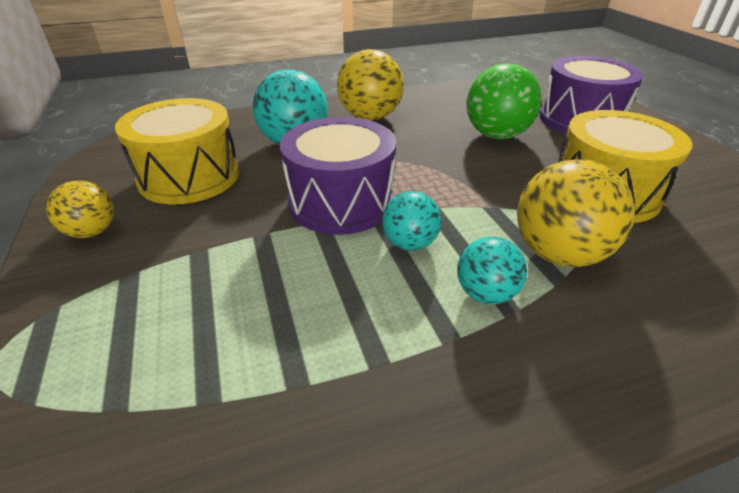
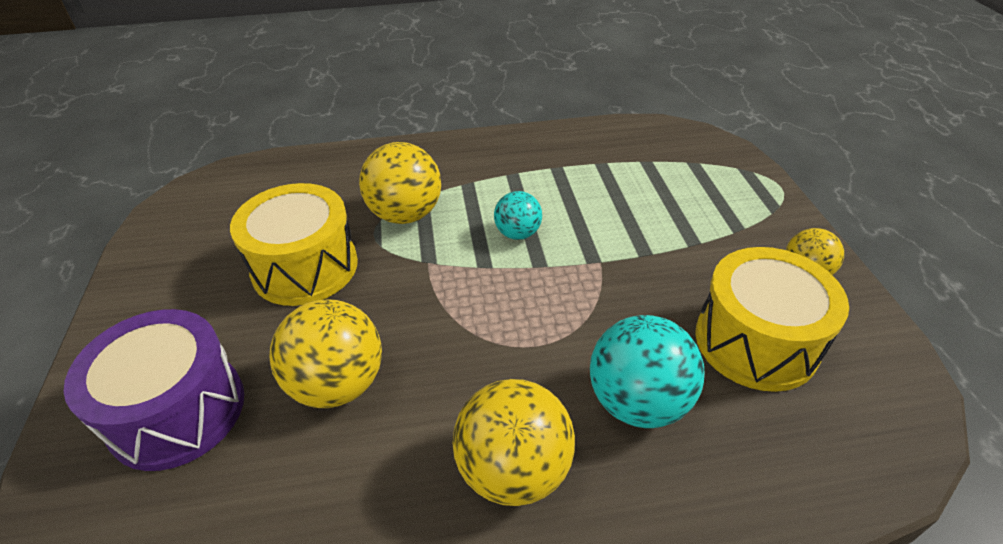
camera: 170 degrees left, 5 degrees up
(341, 202) = (573, 283): purple drum -> none
(485, 293) = (478, 194): turquoise ball -> none
(496, 135) = (338, 384): green ball -> yellow ball

